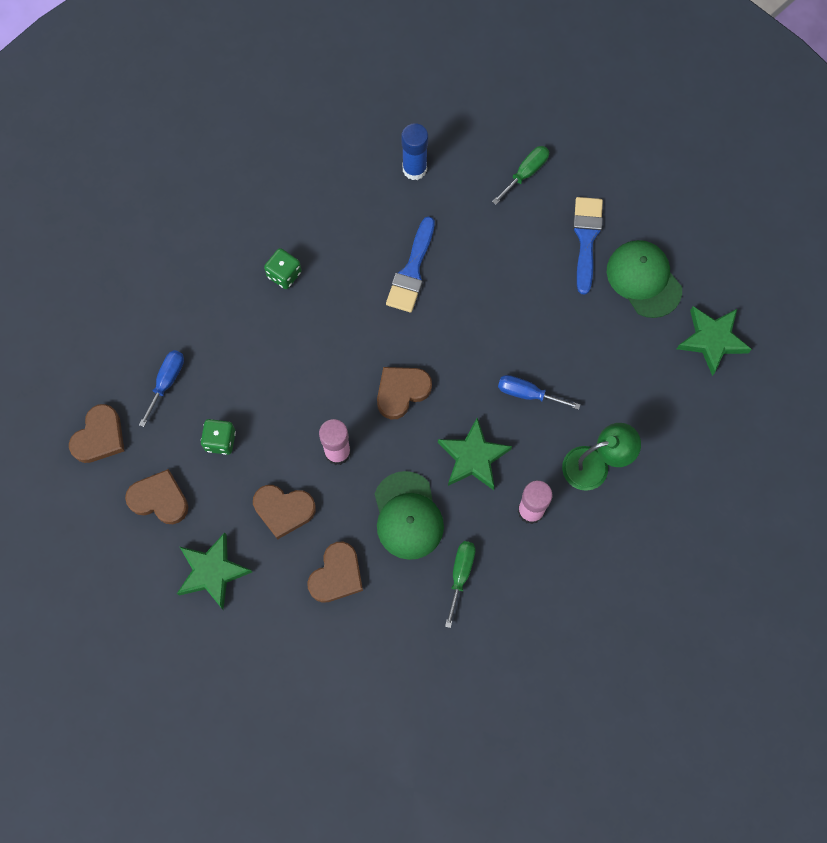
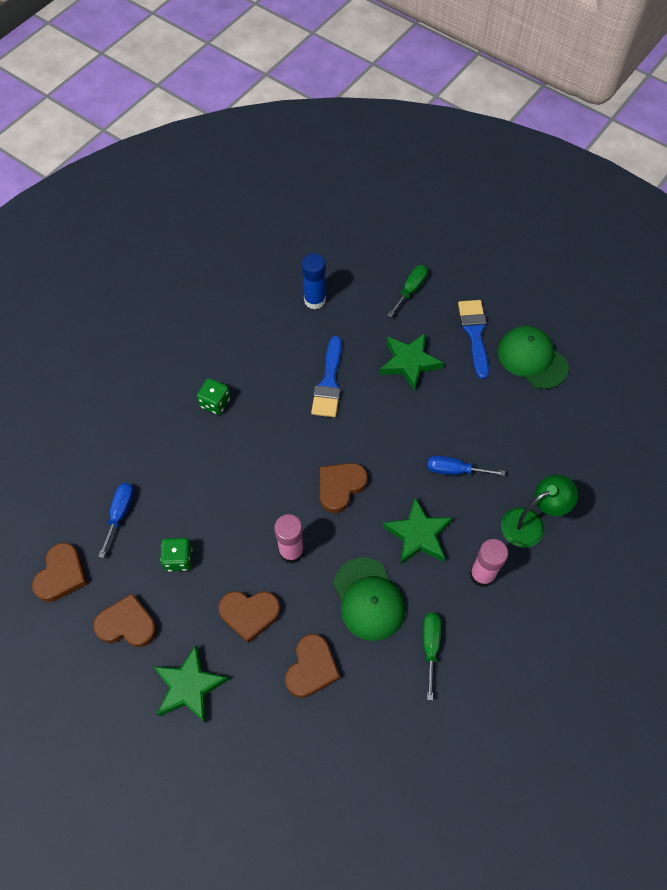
camera: 10 degrees left, 10 degrees down
(712, 340) = (604, 399): green star -> green star (409, 363)

